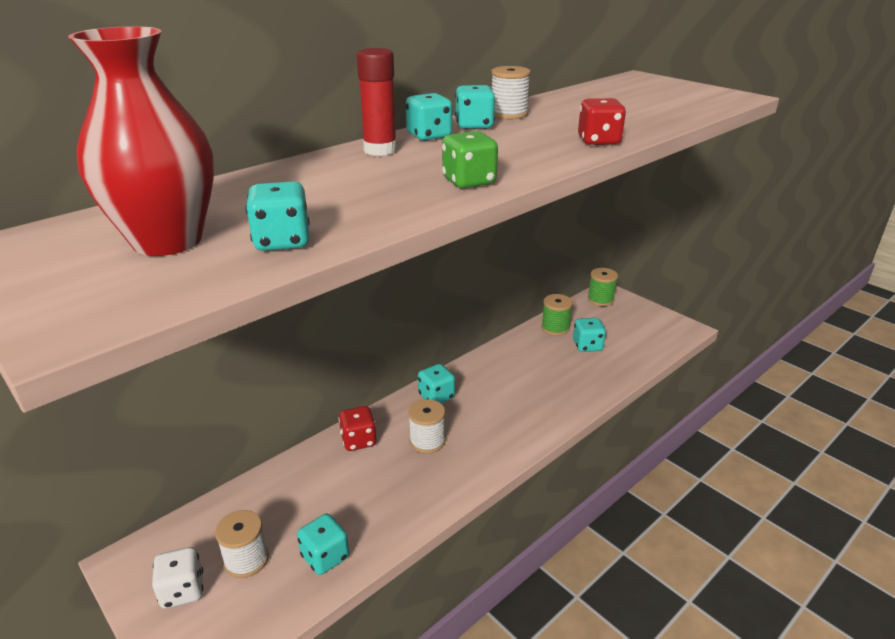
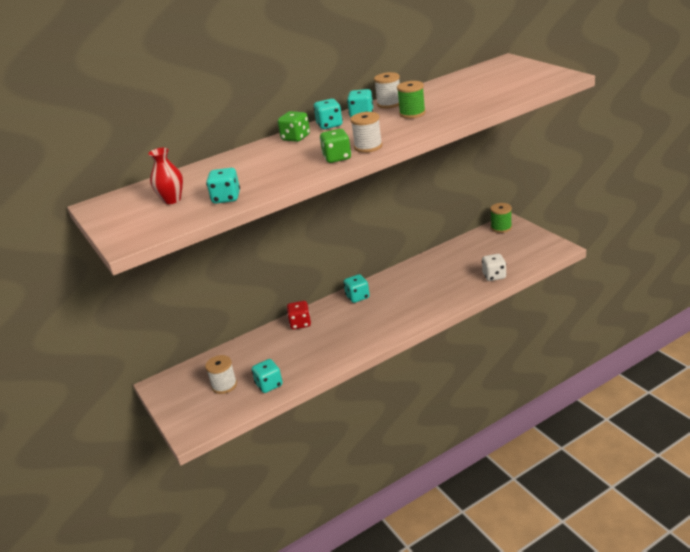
camera: 15 degrees right, 0 degrees up
(167, 241) = (172, 200): red vase -> red vase, size x0.54
(182, 590) = (188, 399): white dice -> white dice (494, 276)
(380, 150) = (296, 138): red glue stick -> green dice
(427, 441) = (344, 324): white spool -> white spool (368, 147)
(555, 328) = (457, 250): green spool -> green spool (412, 113)
(587, 346) = (477, 262): turquoise dice -> none
(598, 141) = (433, 124): red dice -> none

